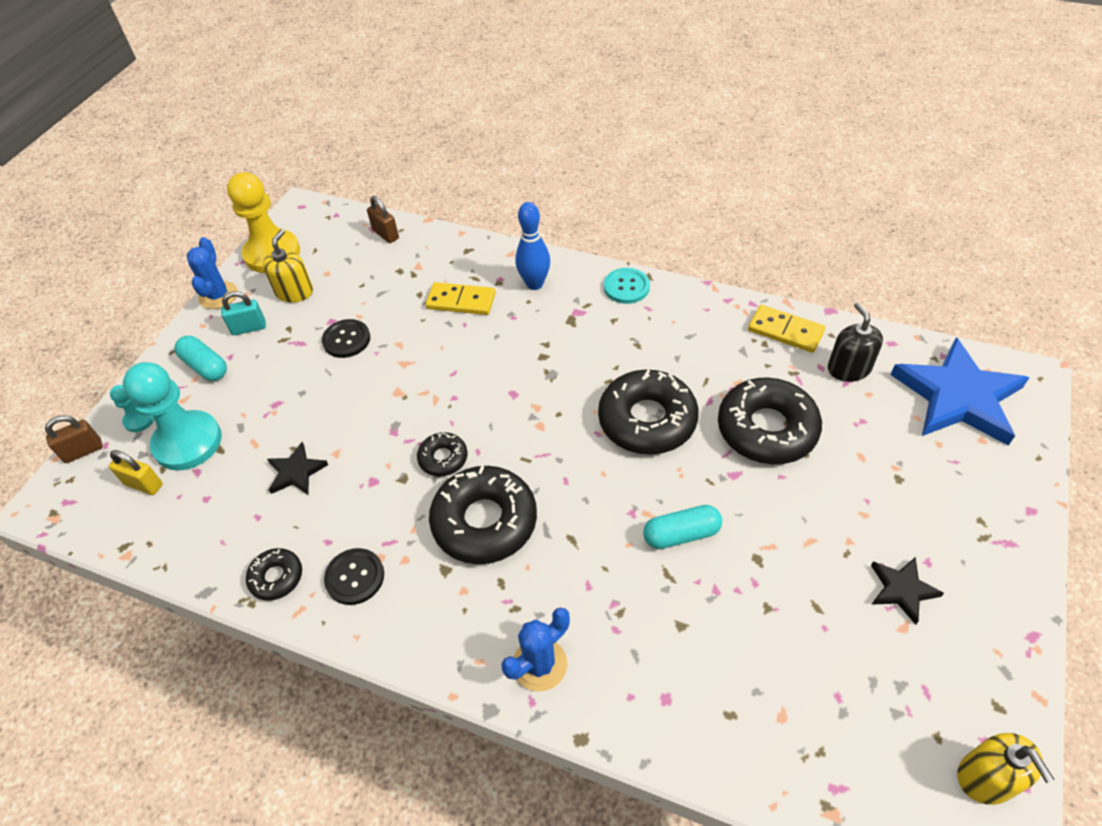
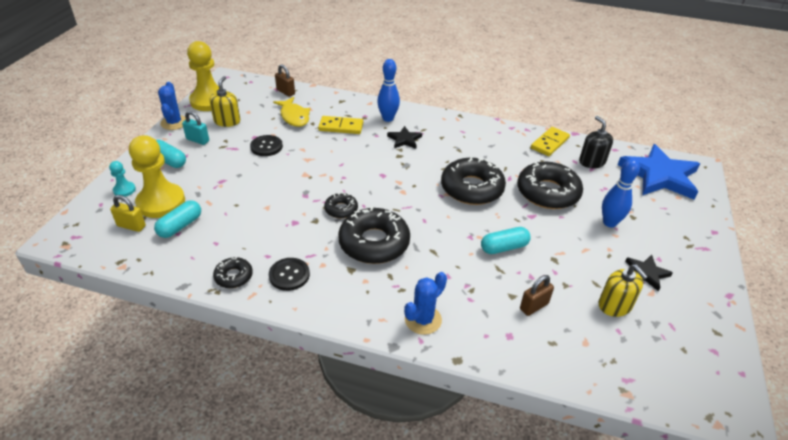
camera: 10 degrees left, 10 degrees down
(83, 451) = (84, 208): brown padlock -> brown padlock (534, 306)
(188, 442) = (161, 202): turquoise pawn -> yellow pawn
(210, 486) = (180, 226): none -> turquoise capsule
(249, 328) = (197, 140): turquoise padlock -> turquoise padlock turned 45 degrees clockwise
(296, 472) = (240, 218): black star -> black star (404, 139)
(393, 282) = (294, 117): none -> yellow fish
(626, 287) = (447, 120): turquoise button -> none
(785, 331) = (550, 143): yellow domino -> yellow domino turned 75 degrees counterclockwise
(858, 490) = (609, 223): none -> blue bowling pin
(986, 777) = (718, 369): yellow soap dispenser -> yellow soap dispenser (615, 305)

